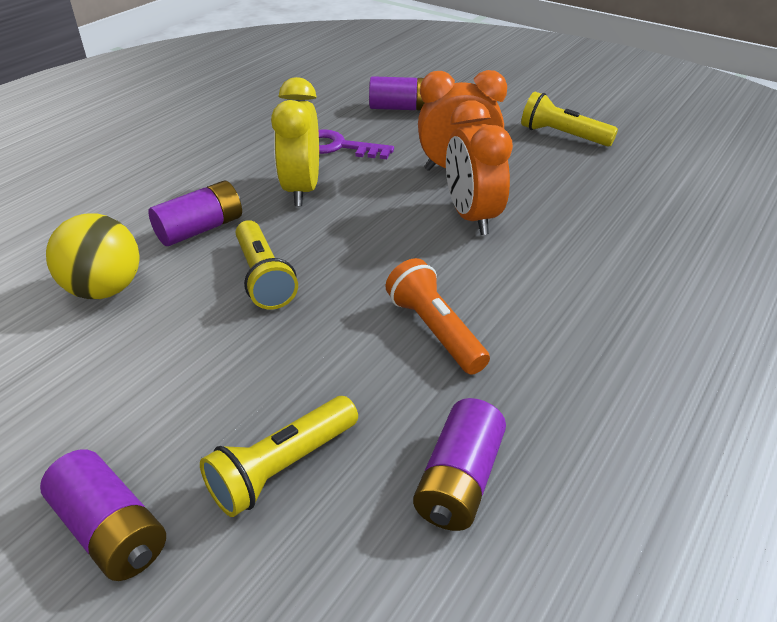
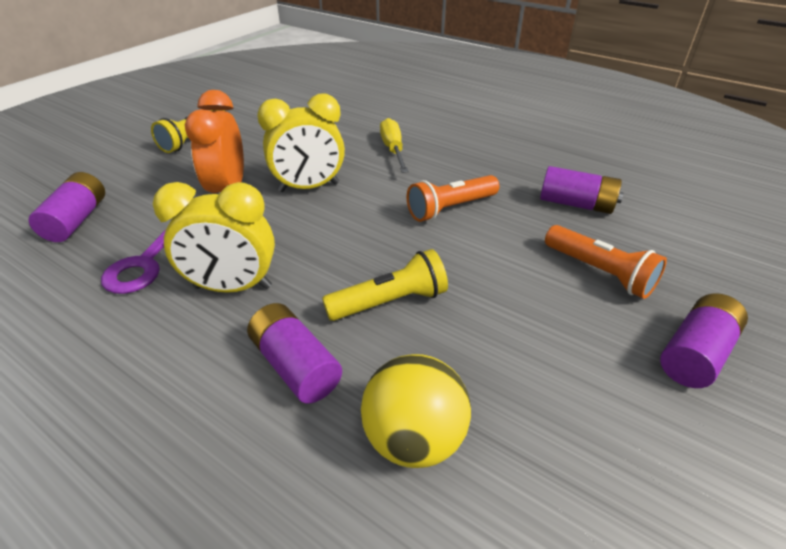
camera: 90 degrees left, 0 degrees up
(282, 467) = (599, 272): yellow flashlight -> orange flashlight
(471, 217) = (309, 187): orange clock -> yellow clock
(587, 281) = (393, 150): none -> yellow screwdriver

